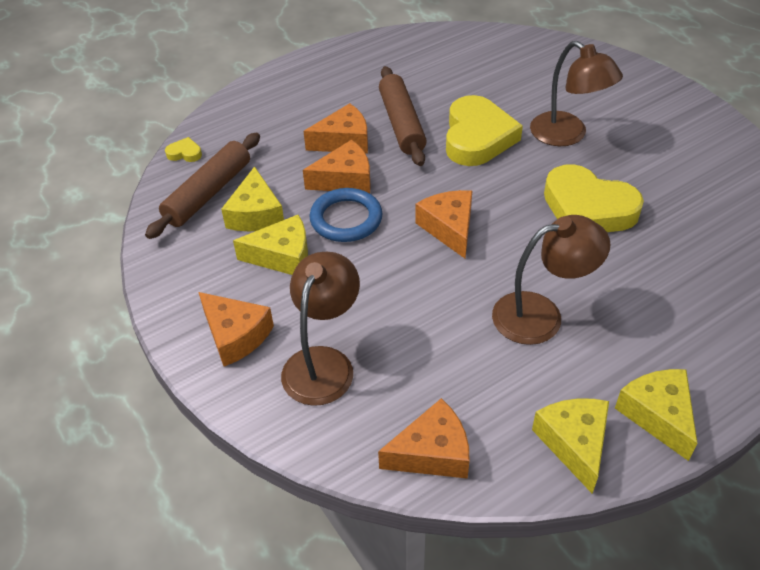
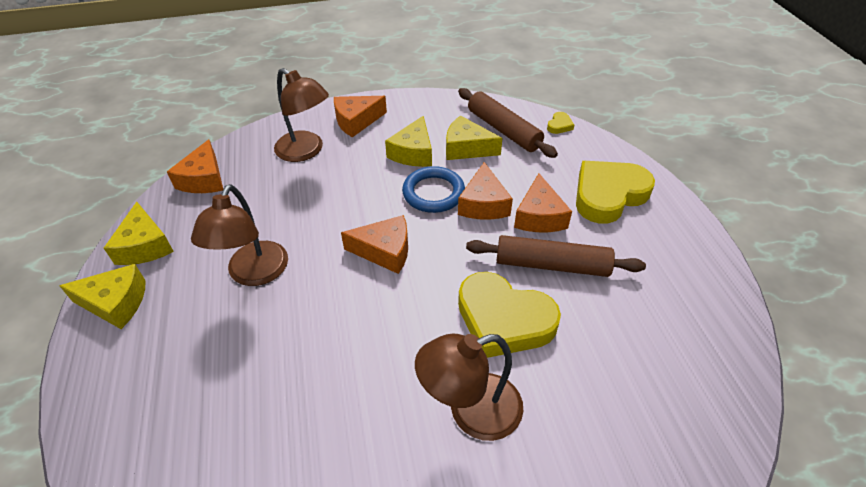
camera: 110 degrees right, 0 degrees up
(574, 443) = (144, 246): yellow cheese -> yellow cheese turned 60 degrees clockwise
(587, 208) = (345, 369): yellow heart -> yellow heart (608, 195)

